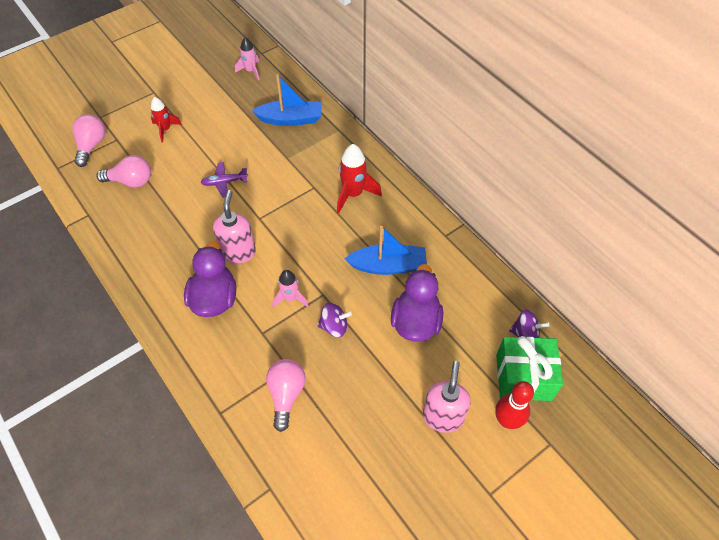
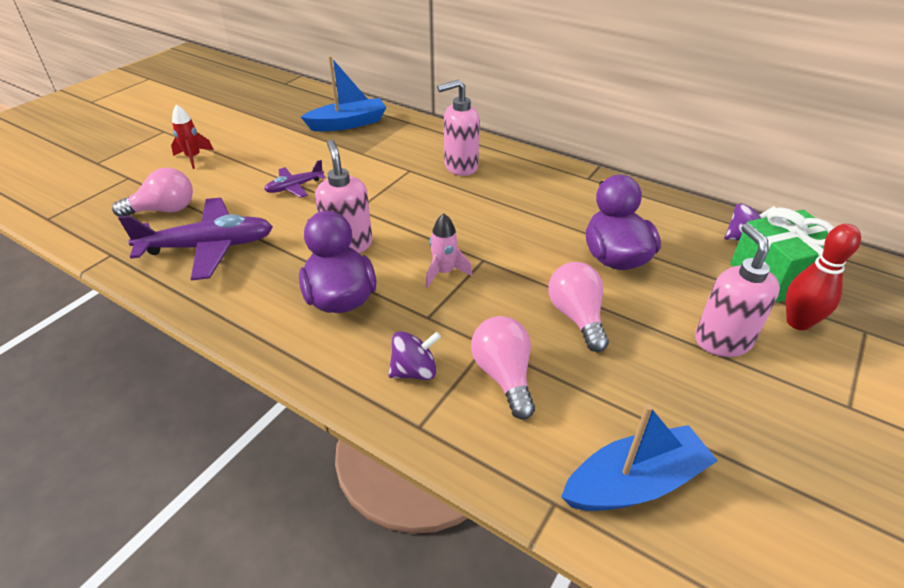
camera: 20 degrees left, 15 degrees down
(91, 146) = (94, 189): pink light bulb -> pink light bulb (576, 317)
(149, 226) = (209, 247): none -> purple plane
(250, 71) = (279, 97): pink rocket -> none
(334, 326) = (519, 286): purple spinning top -> purple spinning top (414, 371)
(353, 194) = (460, 166): red rocket -> pink soap dispenser
(388, 266) = (544, 216): blue boat -> blue boat (634, 483)

